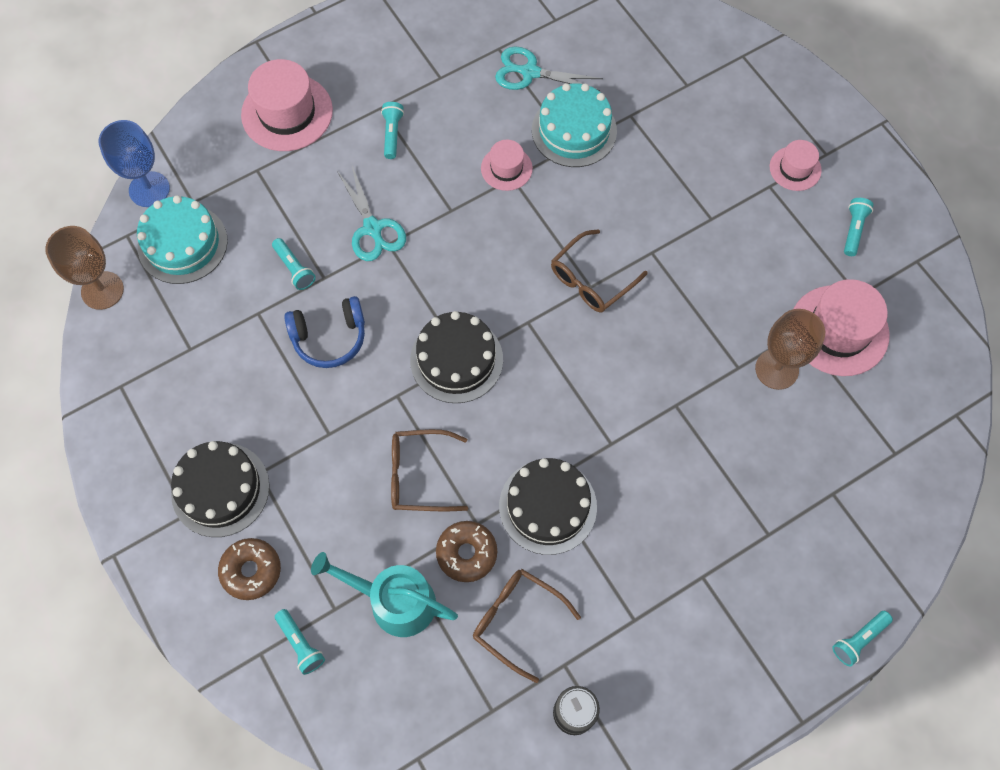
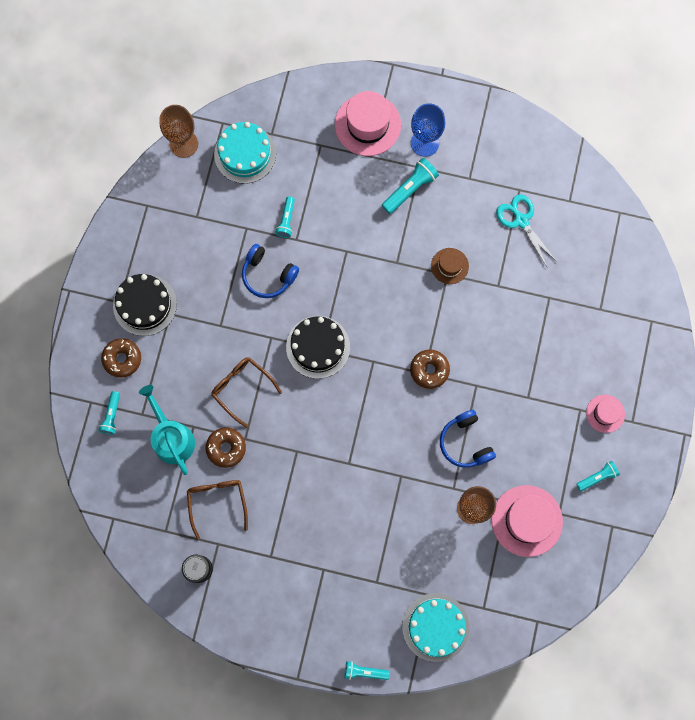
camera: 45 degrees right, 10 degrees up
(149, 189) = (256, 106): blue goblet -> blue goblet (424, 143)
(373, 228) = (347, 235): turquoise scissors -> none
(392, 134) = (410, 189): turquoise flashlight -> turquoise flashlight, size x1.55
(506, 168) = (449, 266): pink hat -> brown hat
(548, 506) = (286, 463): black cake -> none
(574, 130) = (508, 278): turquoise cake -> turquoise cake (435, 627)
(592, 279) = (429, 370): brown glasses -> brown donut
(701, 314) = (465, 442): none -> blue headphones

